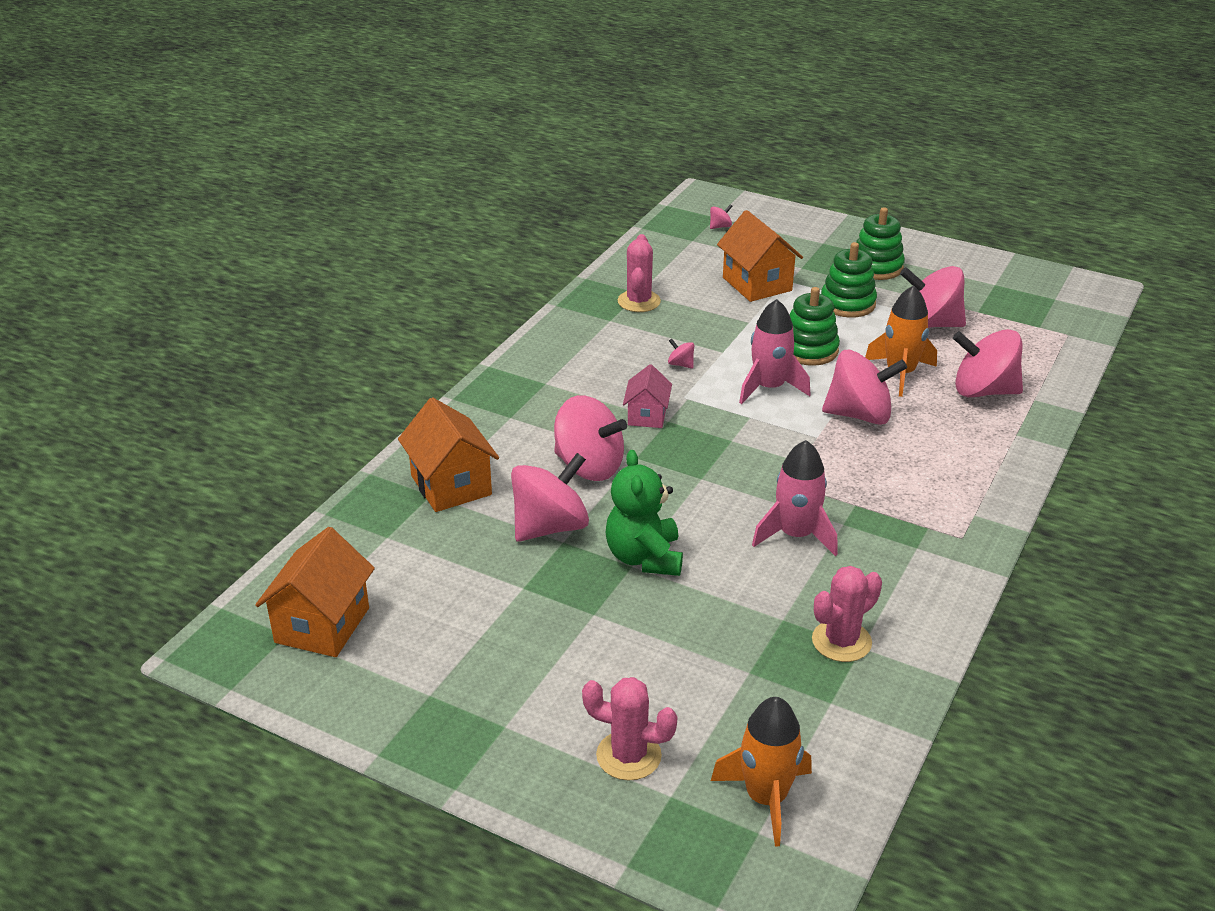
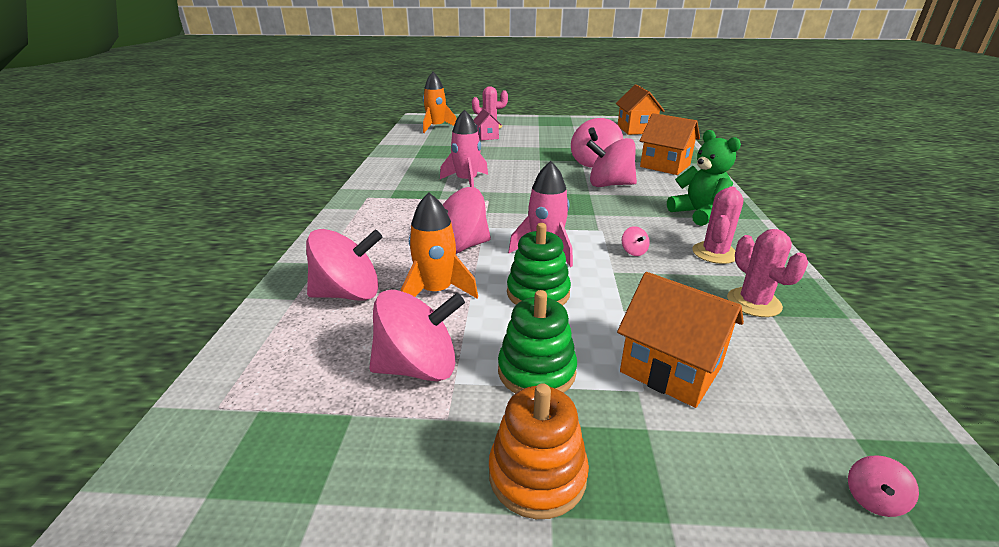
camera: 155 degrees right, 5 degrees down
(644, 557) = (537, 162): green teddy bear -> green teddy bear (699, 214)
(647, 416) = (611, 214): pink house -> pink house (487, 137)
(681, 364) = (633, 252): pink spinning top -> pink spinning top turned 60 degrees clockwise
(841, 641) = (424, 157): pink cactus -> pink cactus (714, 253)
(876, 267) = (537, 474): green stacking toy -> orange stacking toy

